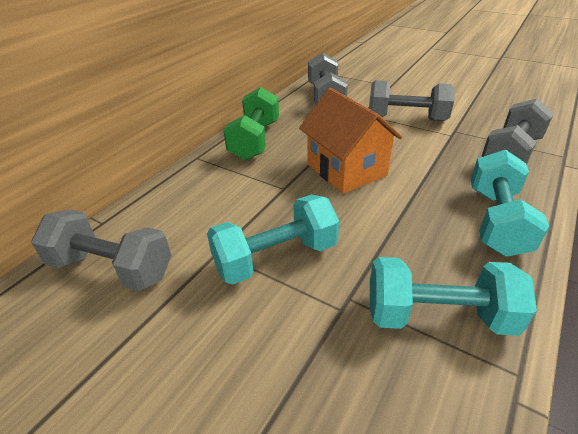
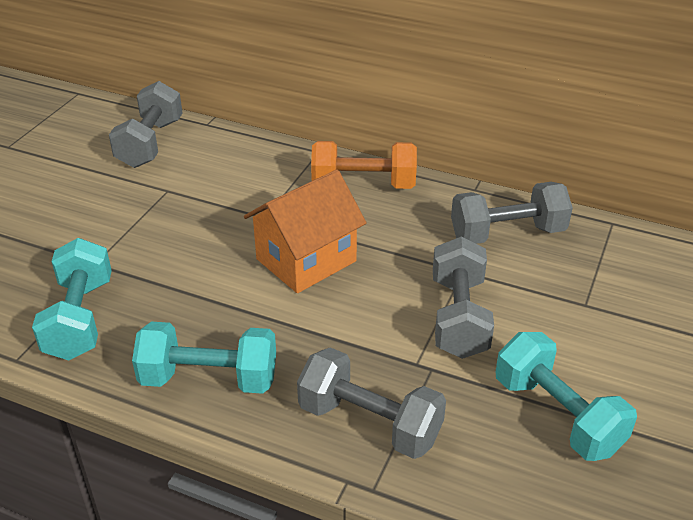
camera: 80 degrees right, 0 degrees up
(255, 140) = (363, 185): green dumbbell -> orange dumbbell
(275, 257) = (158, 222): turquoise dumbbell -> turquoise dumbbell (557, 415)

